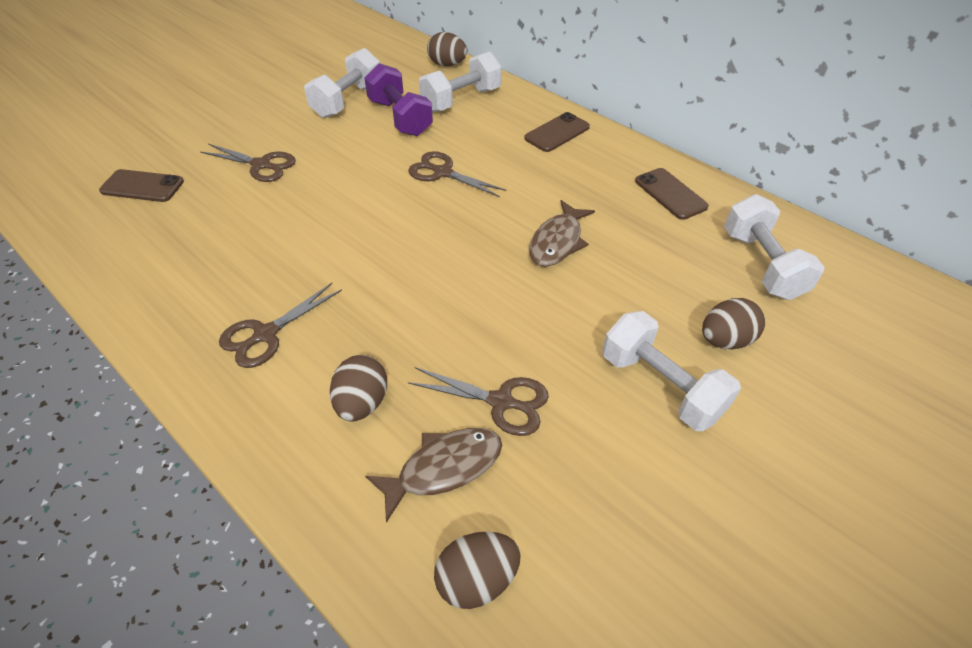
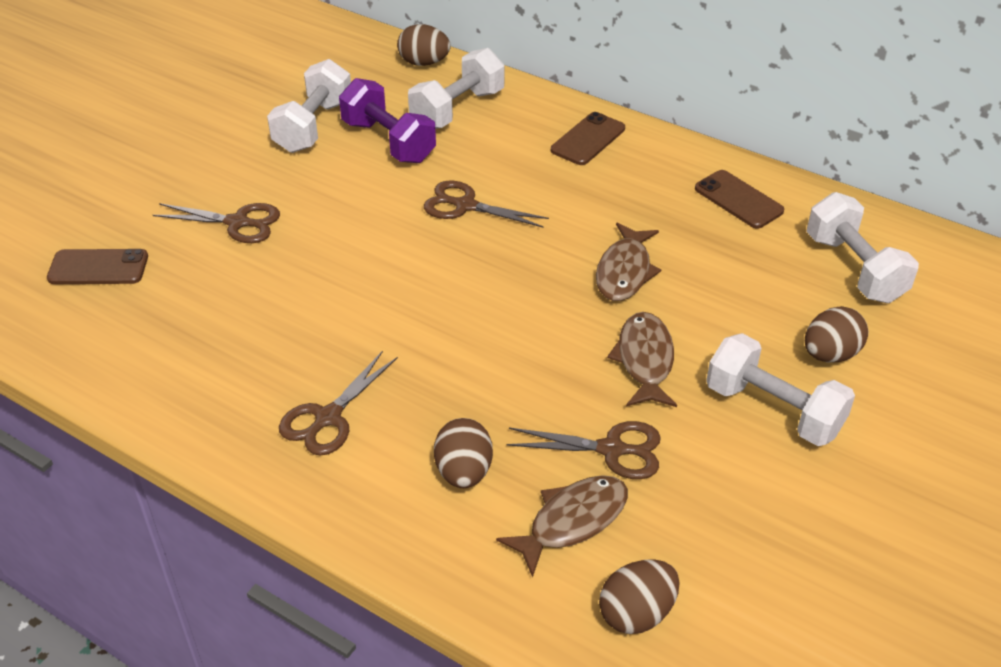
camera: 10 degrees left, 5 degrees down
(554, 322) = (644, 360): none -> brown fish

